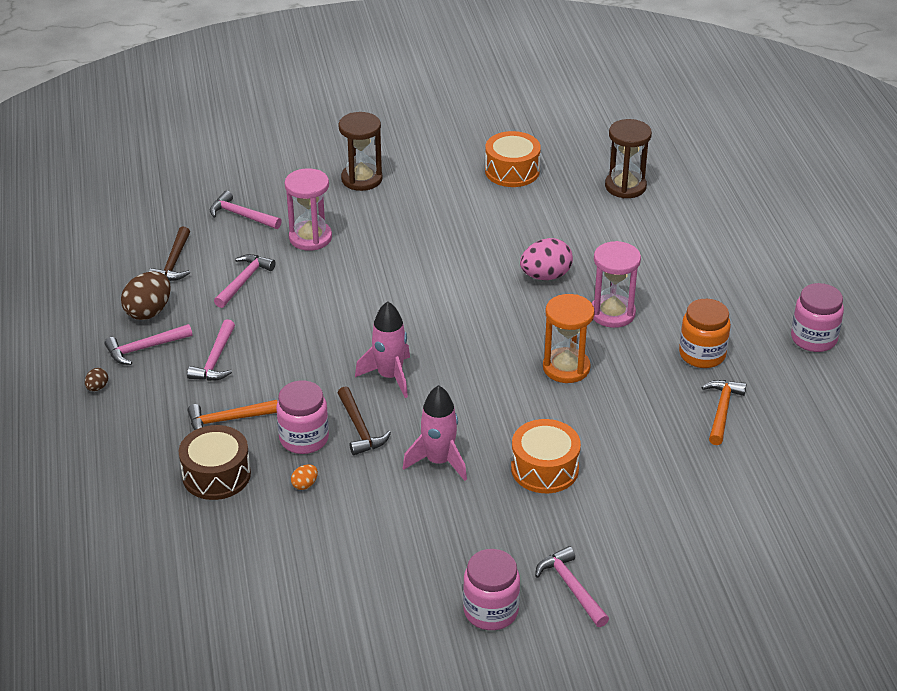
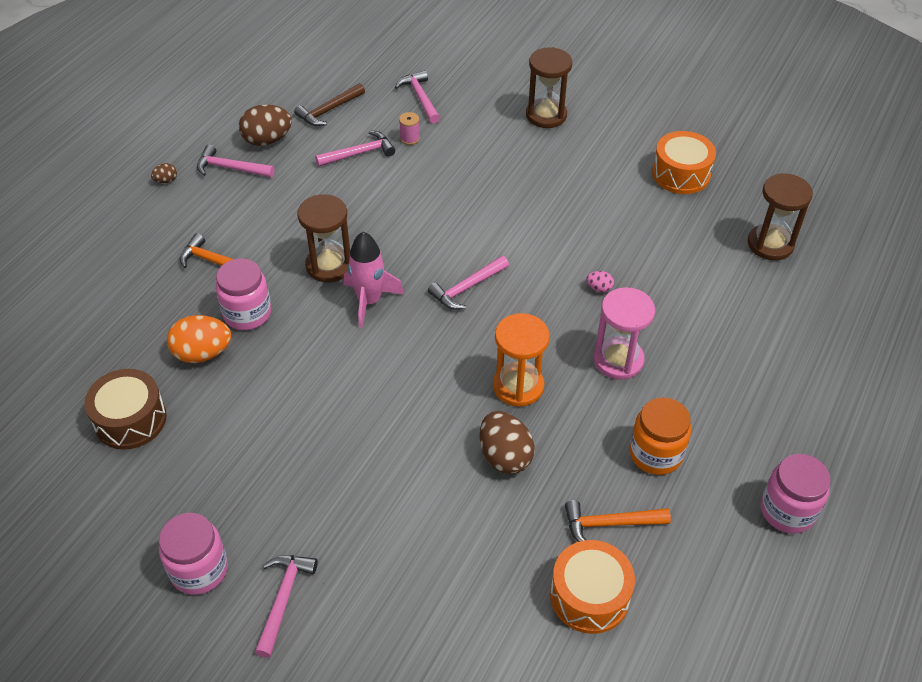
camera: 40 degrees right, 10 degrees up
(215, 359) = (265, 207): pink hammer -> pink hammer (467, 288)
(216, 475) = (156, 303): brown drum -> brown drum (130, 420)
(272, 249) = (409, 138): none -> pink spool
(305, 484) = (203, 353): orange egg -> orange egg, size x2.12
(310, 238) = (448, 144): pink hourglass -> none
(326, 371) = (329, 265): none -> brown hourglass
(359, 428) = (295, 332): brown hammer -> none
(439, 461) = (318, 402): pink rocket -> none
(544, 469) = (391, 469): orange drum -> orange drum (589, 596)
(545, 276) = (599, 288): pink egg -> pink egg, size x0.47
(610, 414) = (505, 456): none -> brown egg
(722, 411) = (610, 524): orange hammer -> orange hammer turned 150 degrees counterclockwise

